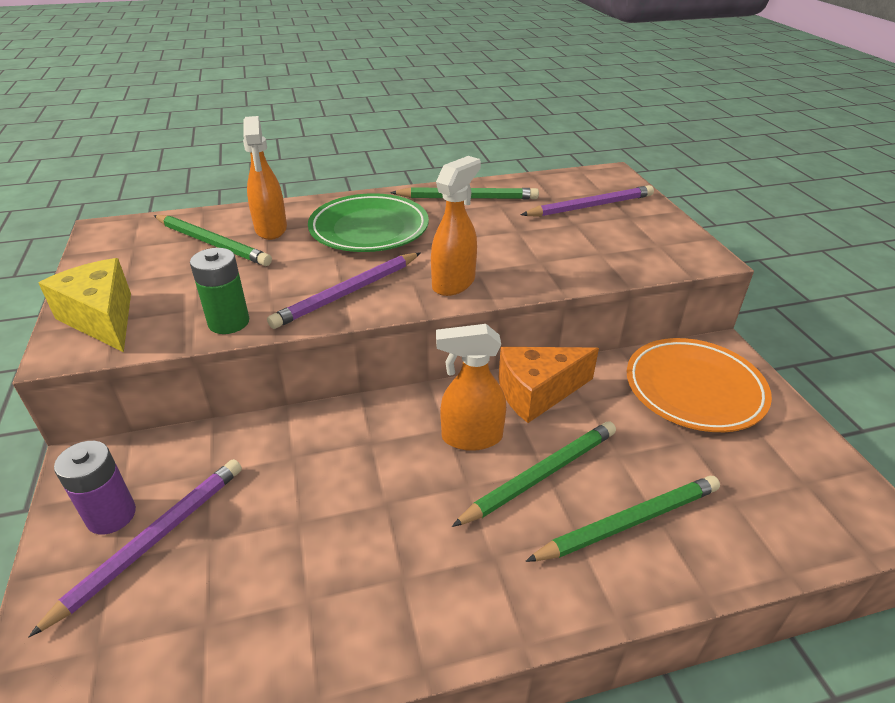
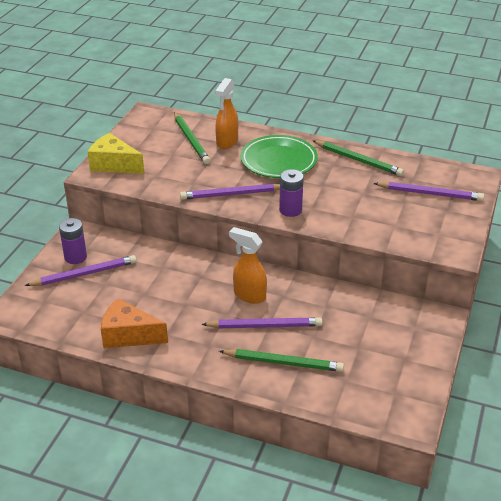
camera: 35 degrees right, 0 degrees up
(102, 319) = (114, 165): yellow cheese -> yellow cheese turned 60 degrees counterclockwise
(229, 322) = (165, 188): green battery -> none
(454, 283) = (290, 210): orange spray bottle -> purple battery
(537, 393) = (305, 290): orange cheese -> orange cheese (128, 335)
(541, 475) = (264, 326): green pencil -> purple pencil
(694, 389) = (395, 327): orange plate -> none

